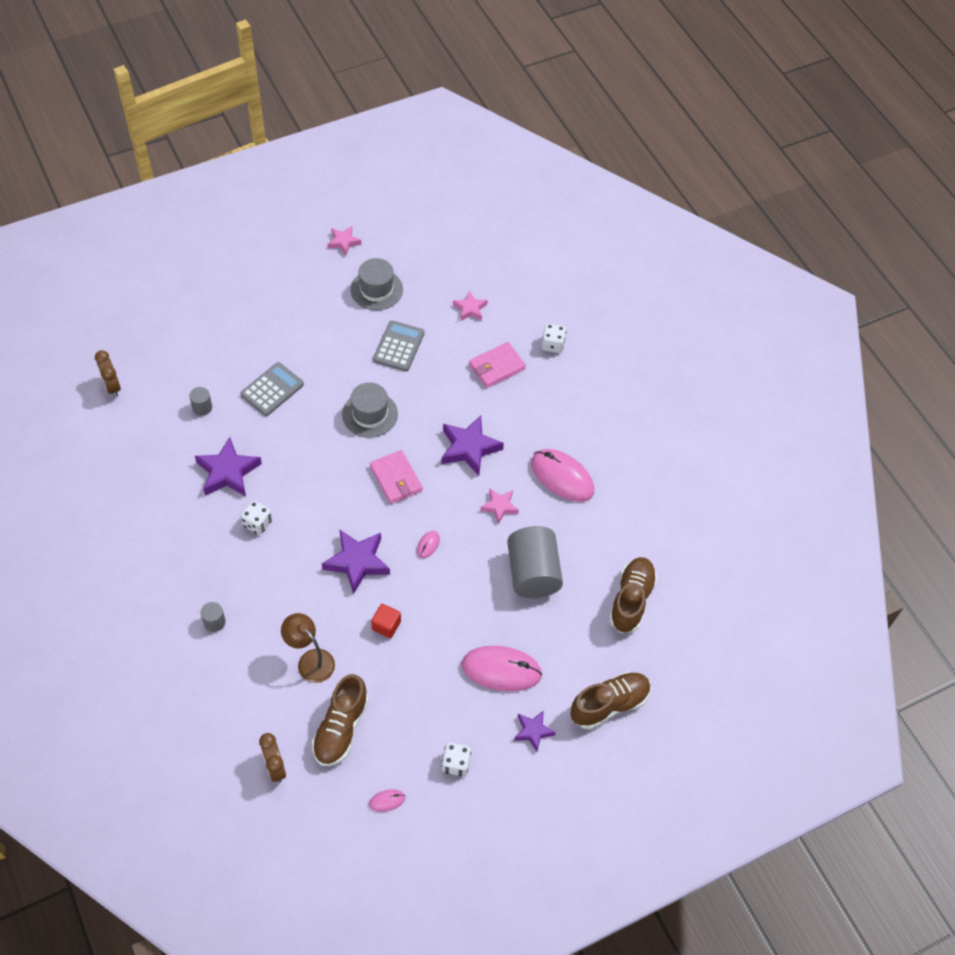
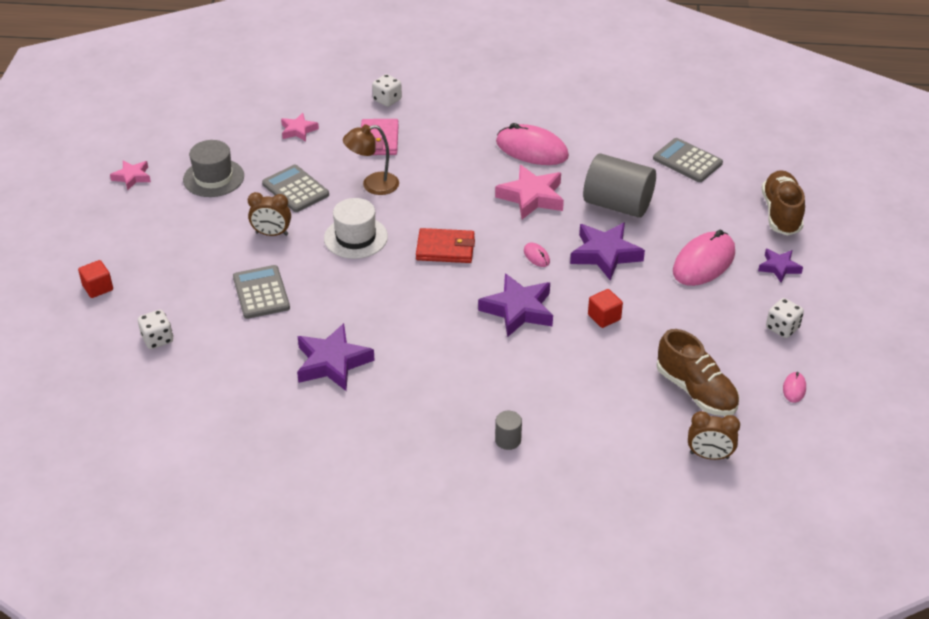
camera: 55 degrees left, 15 degrees down
(112, 386) = (133, 415): brown clock -> brown clock (272, 234)
(202, 407) = (232, 352): grey cylinder -> none
(217, 294) = (98, 288): none -> red cube
(257, 523) = (414, 363): white dice -> white dice (157, 339)
(310, 660) = (605, 384): brown lamp -> brown lamp (373, 185)
(370, 414) = (355, 237): grey hat -> white hat
(396, 479) = (445, 248): pink wallet -> red wallet
(469, 448) = (452, 190): purple star -> purple star (605, 254)
(499, 506) = (531, 197): pink star -> pink star, size x1.73
(562, 477) = (532, 149): pink mouse -> pink mouse turned 45 degrees clockwise
(631, 600) = (687, 161): brown shoe -> grey calculator

